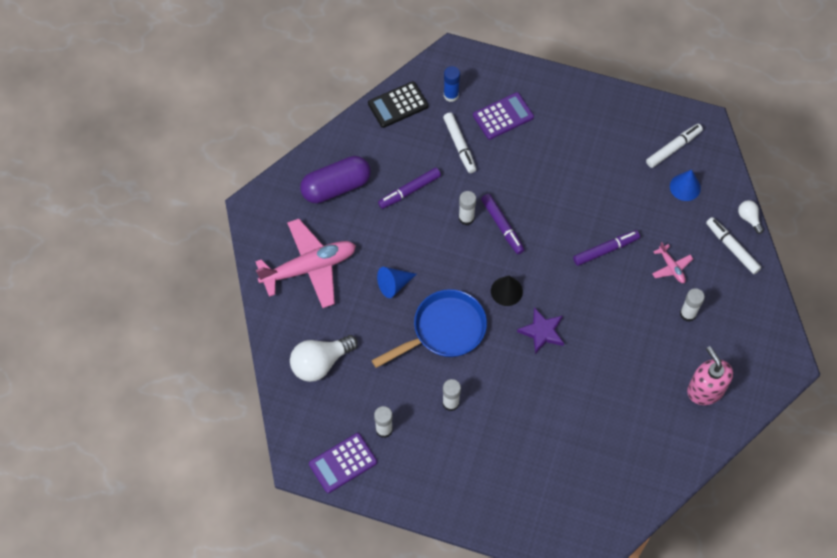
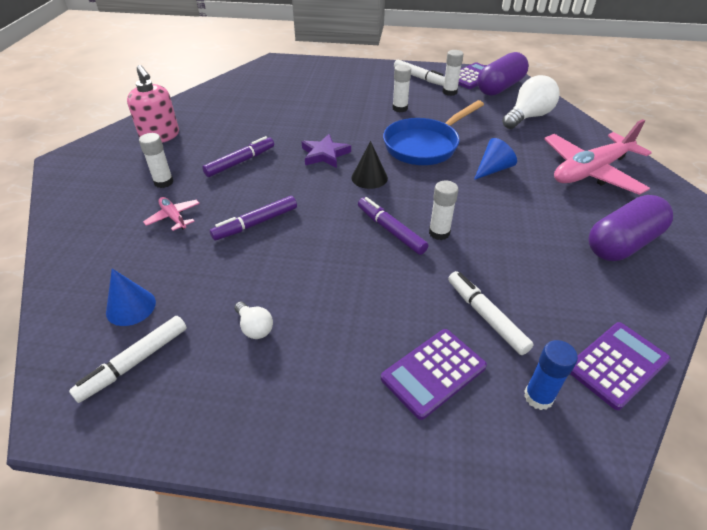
camera: 170 degrees right, 20 degrees down
(321, 430) = (500, 87): none -> purple capsule
(398, 105) = (617, 365): black calculator -> purple calculator
(409, 191) = (526, 251): purple marker -> purple marker (240, 162)
(732, 248) = (86, 244): white marker -> white marker (419, 78)
(749, 218) = (46, 280): white light bulb -> white light bulb (254, 327)

